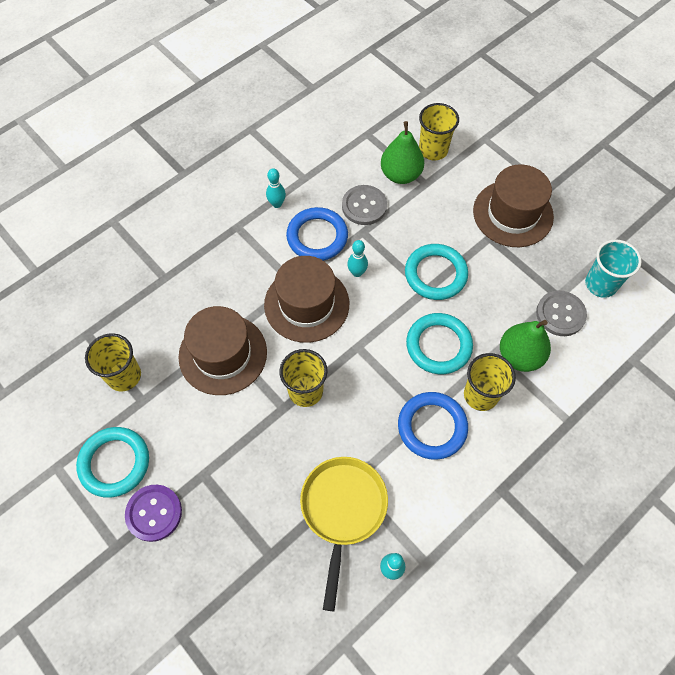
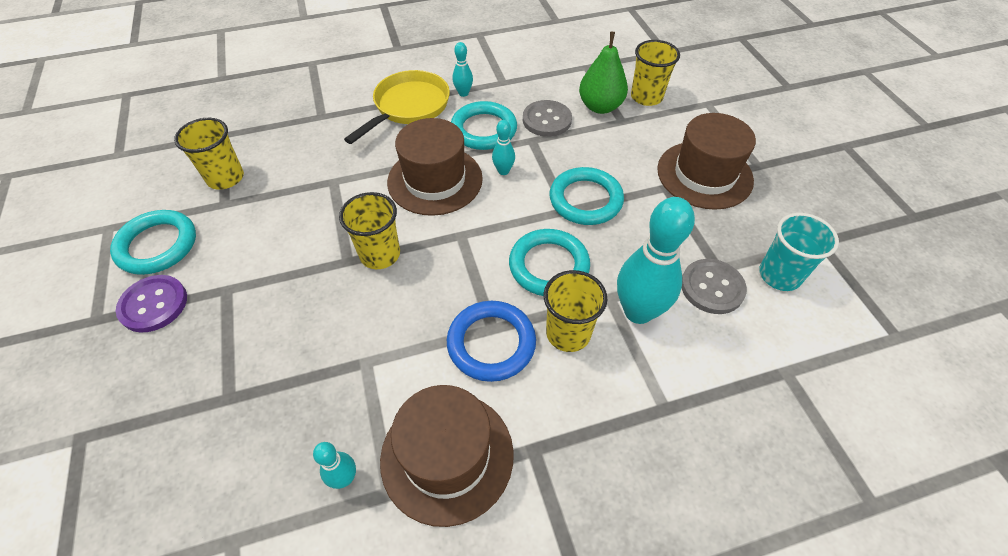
camera: 25 degrees right, 10 degrees down
(223, 354) = (325, 193): brown hat -> brown hat (447, 456)
(317, 237) = (484, 130): blue ring -> turquoise ring
(342, 510) = (336, 387): yellow pan -> yellow pan (408, 107)
(519, 356) = (638, 311): green pear -> turquoise bowling pin

